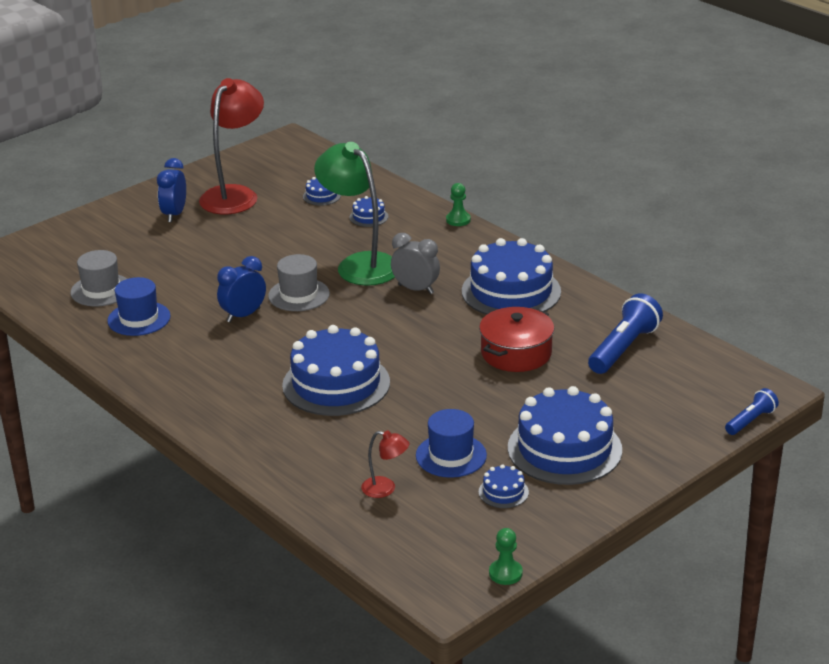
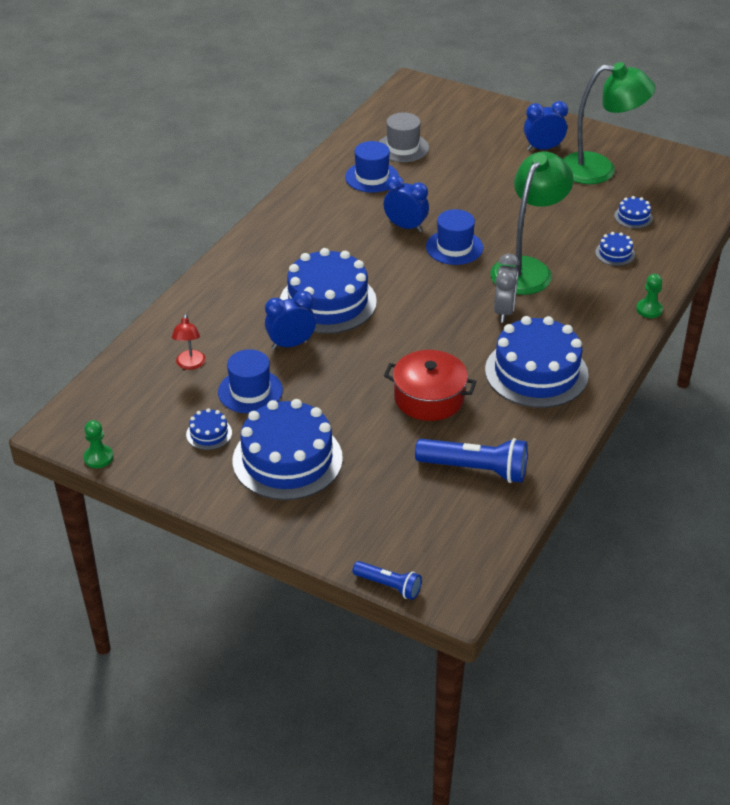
camera: 70 degrees right, 10 degrees up
(235, 195) = (599, 169): red lamp -> green lamp
(299, 295) = (454, 247): grey hat -> blue hat
(391, 418) = (291, 344): none -> blue clock

